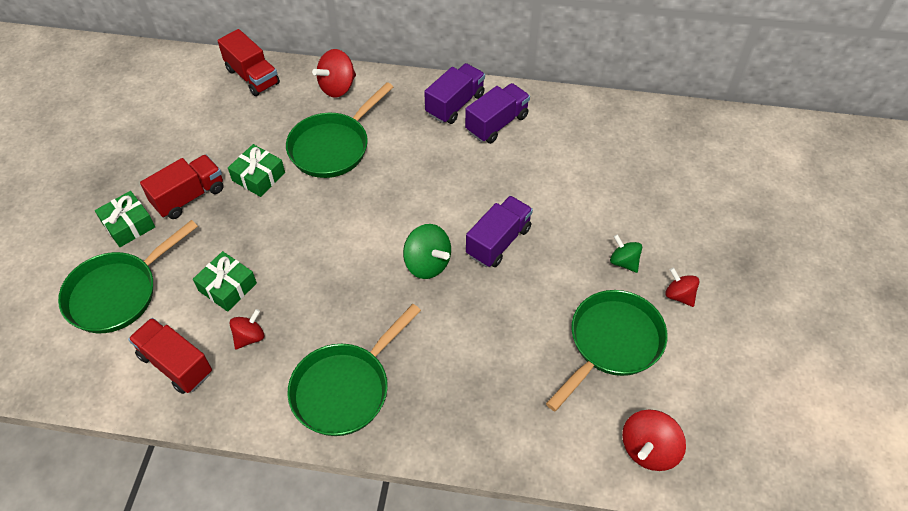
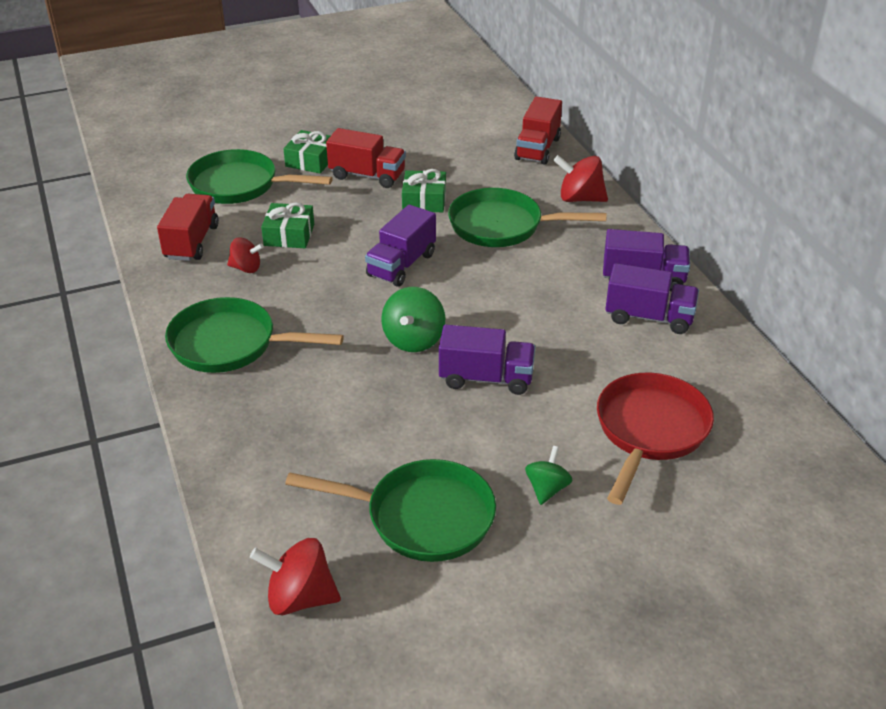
camera: 60 degrees right, 15 degrees down
(331, 230) = (401, 265): none -> purple truck
(603, 183) = (650, 431): none -> red pan
(679, 295) = (540, 556): red spinning top -> none

